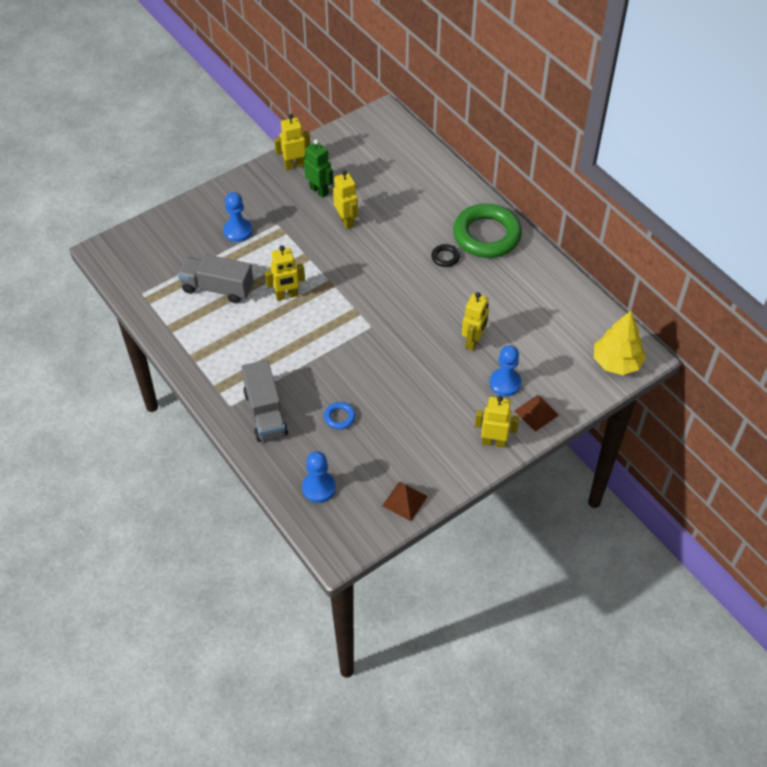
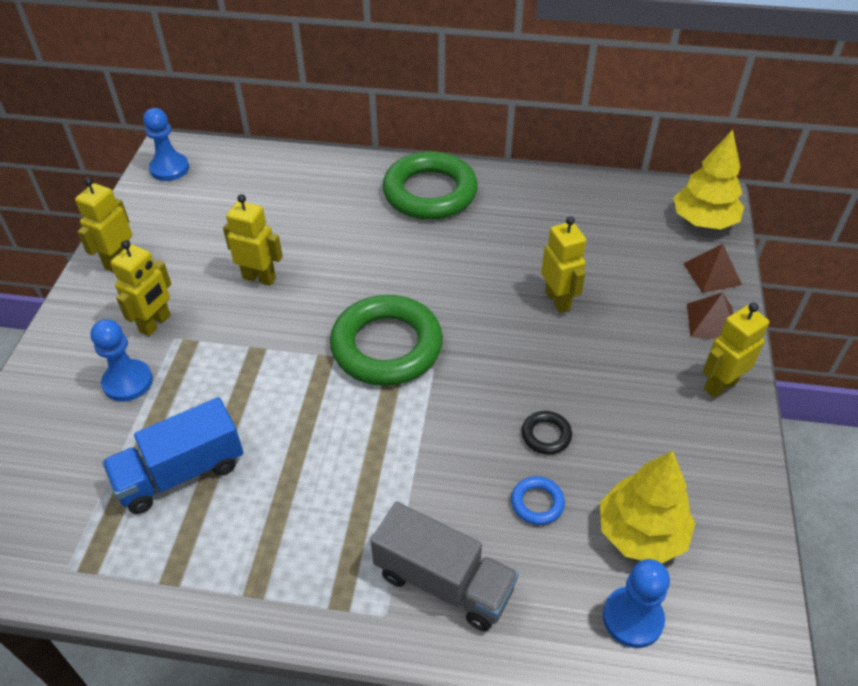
camera: 45 degrees left, 5 degrees down
(217, 288) = (181, 473): grey truck -> blue truck
(287, 295) = (288, 411): yellow robot -> yellow robot (155, 324)
(319, 190) = (185, 268): green robot -> none
(363, 300) = (386, 346): none -> green ring
(366, 464) = (641, 533): none -> yellow tree
(404, 501) = (737, 536): brown pyramid -> brown pyramid (712, 274)
(445, 257) = (417, 240): black ring -> black ring (546, 435)
(505, 383) = (644, 317): blue pawn -> blue pawn (169, 169)

